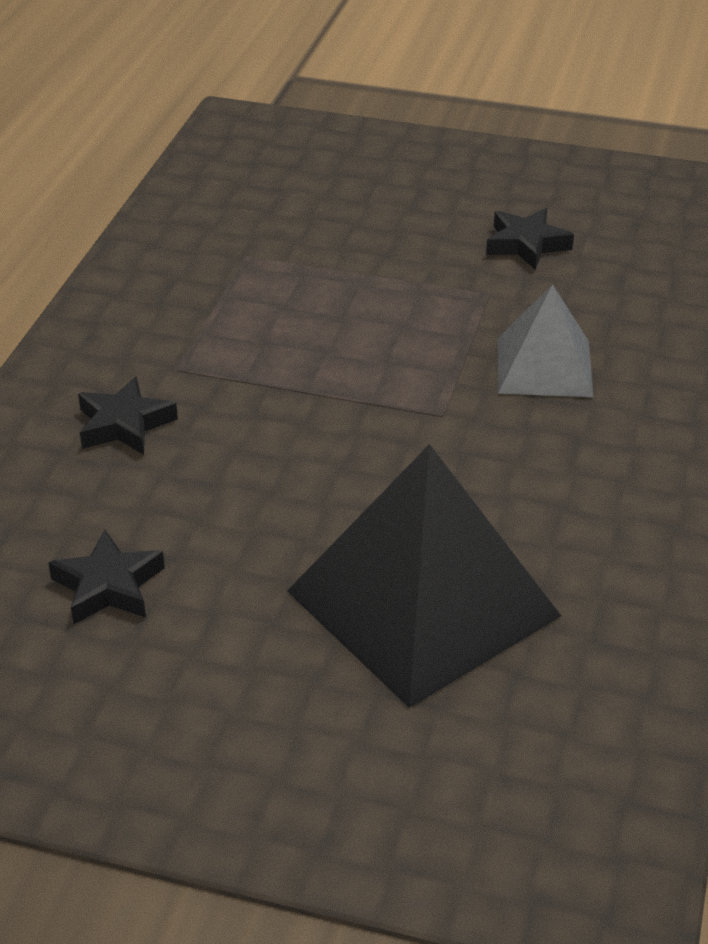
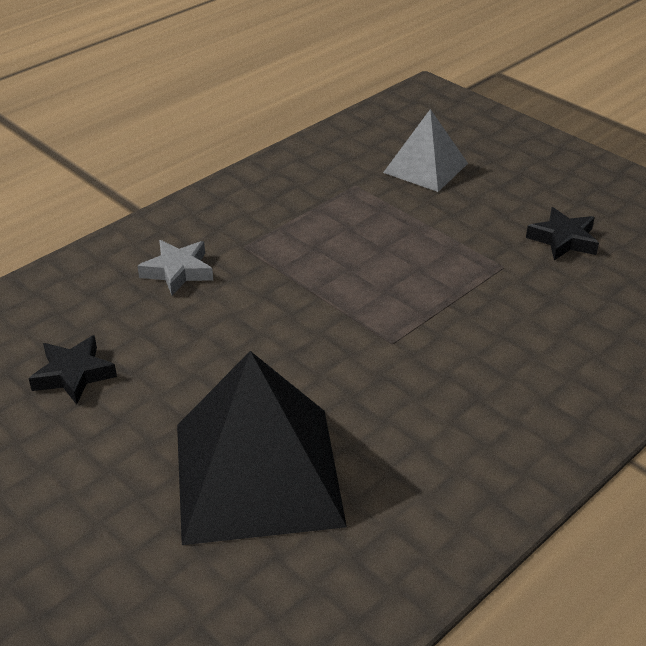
camera: 30 degrees right, 0 degrees up
(124, 424) = (178, 271): black star -> grey star
(544, 367) = (498, 335): grey pyramid -> grey pyramid (425, 168)

